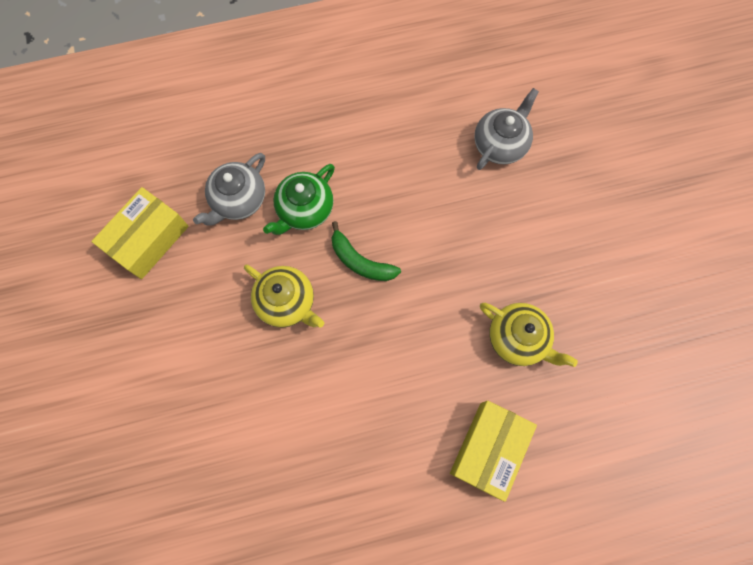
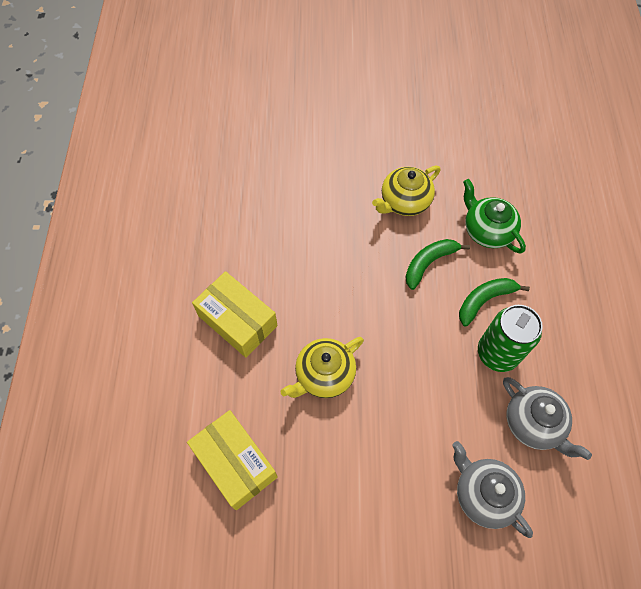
camera: 105 degrees right, 10 degrees down
(148, 239) = (479, 120): yellow box -> yellow box (235, 463)
(238, 200) = (504, 184): grey teapot -> grey teapot (483, 494)
(389, 201) = (484, 300): none -> green banana
(443, 182) = (497, 353): none -> green can

